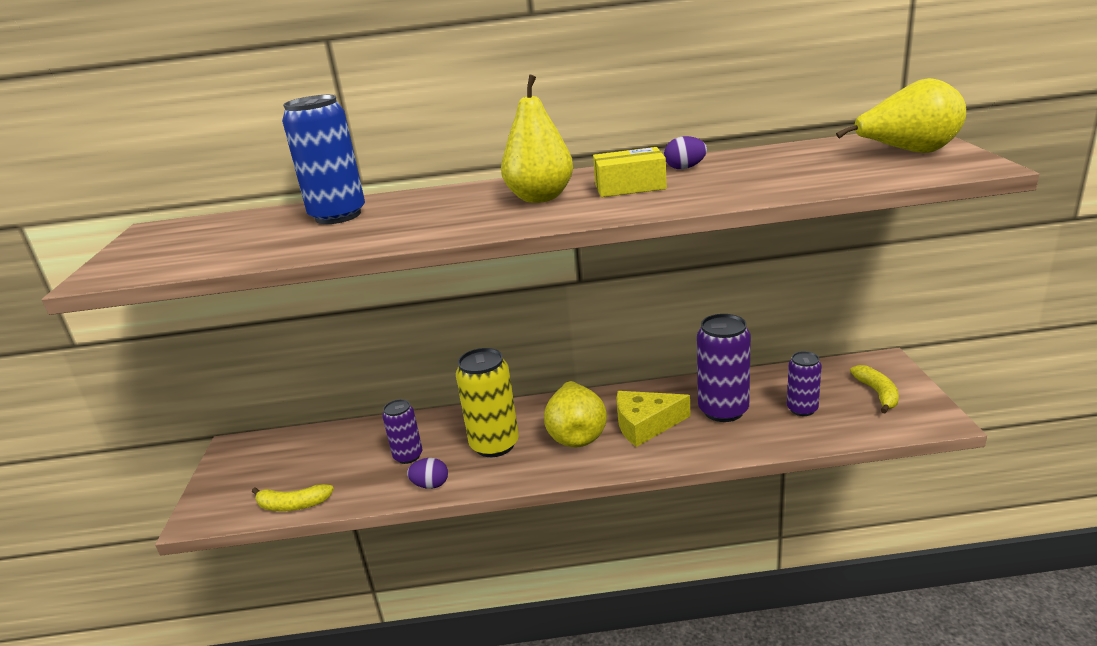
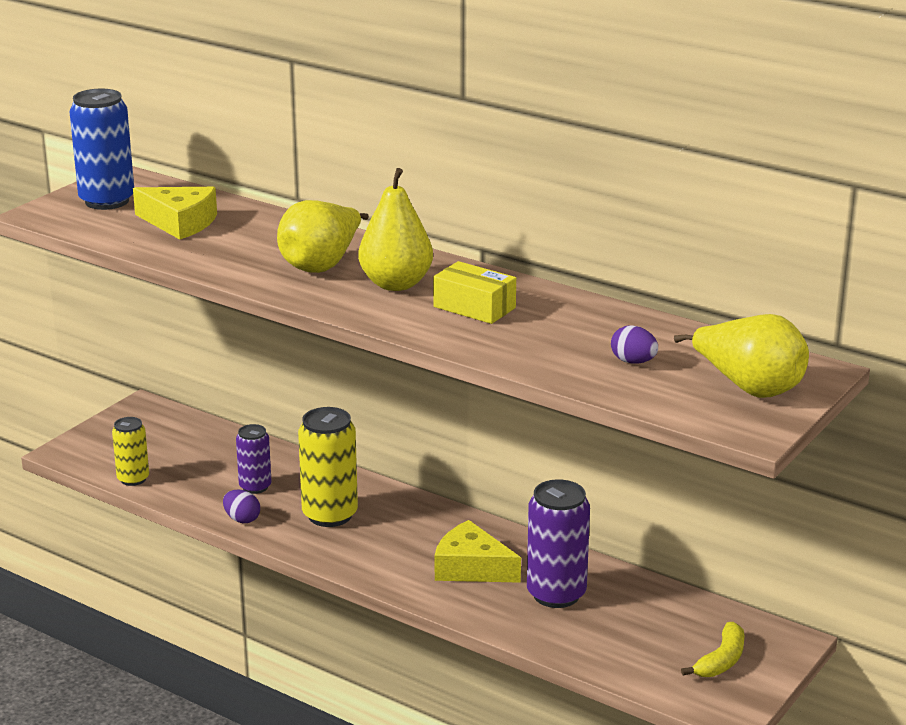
camera: 35 degrees right, 0 degrees up
(268, 233) = (180, 223): none -> yellow cheese
(293, 505) = (133, 479): yellow banana -> yellow can
(338, 216) = (245, 228): blue can -> blue can (107, 201)
(577, 435) = (403, 544): yellow pear -> yellow pear (322, 265)
(685, 168) = (556, 309): purple egg -> purple egg (633, 362)
(802, 409) = (626, 633): purple can -> none

